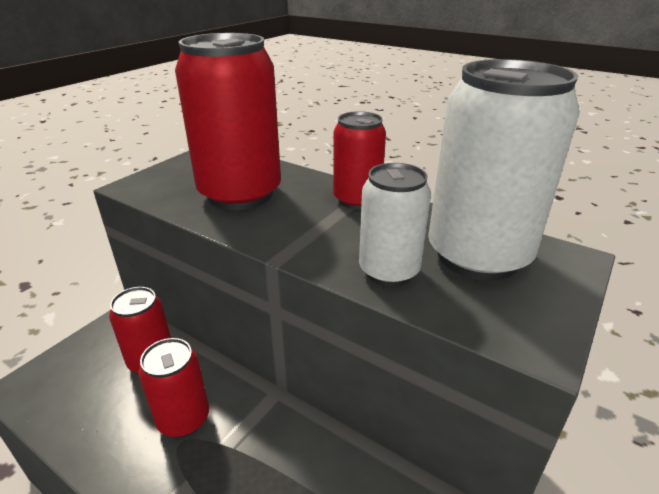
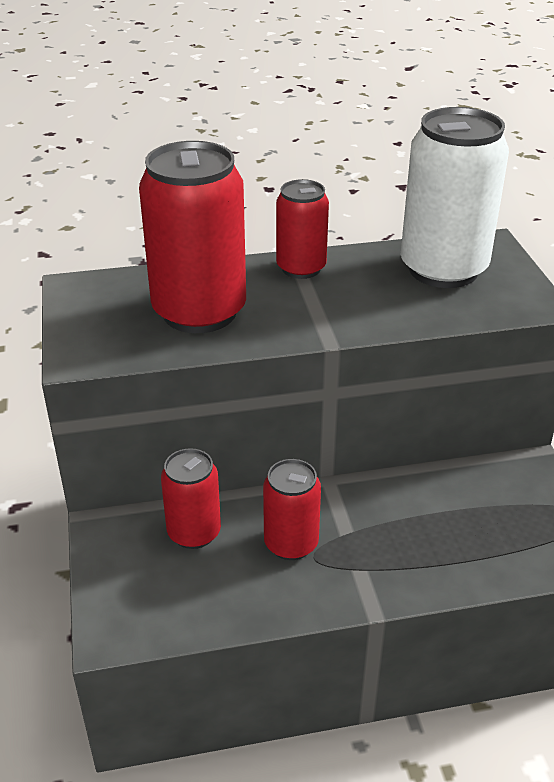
camera: 45 degrees left, 5 degrees up
(389, 271) = (411, 309): white can -> none

